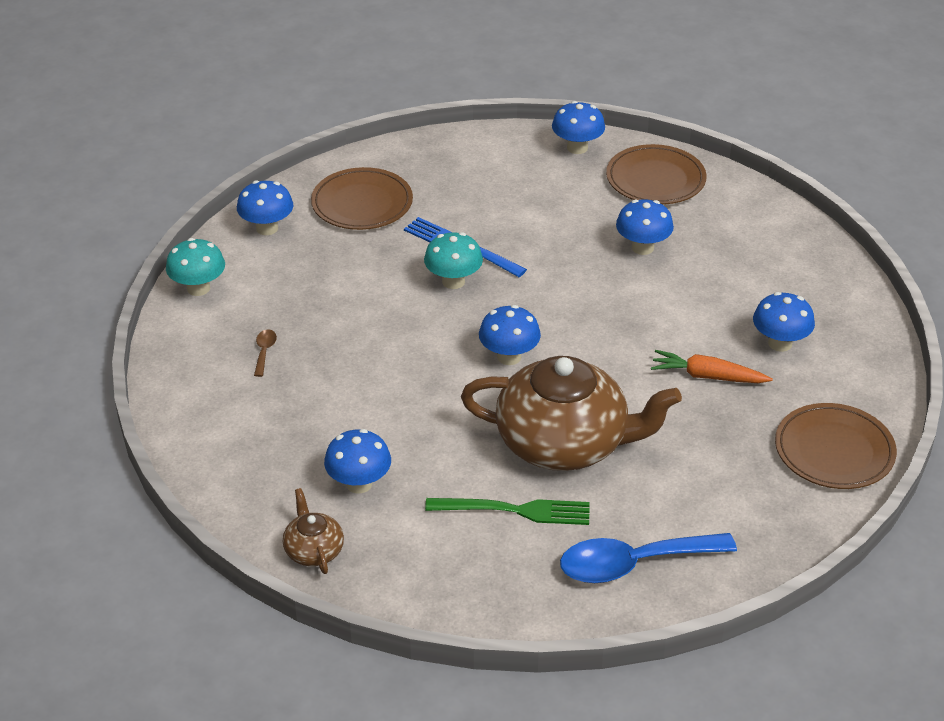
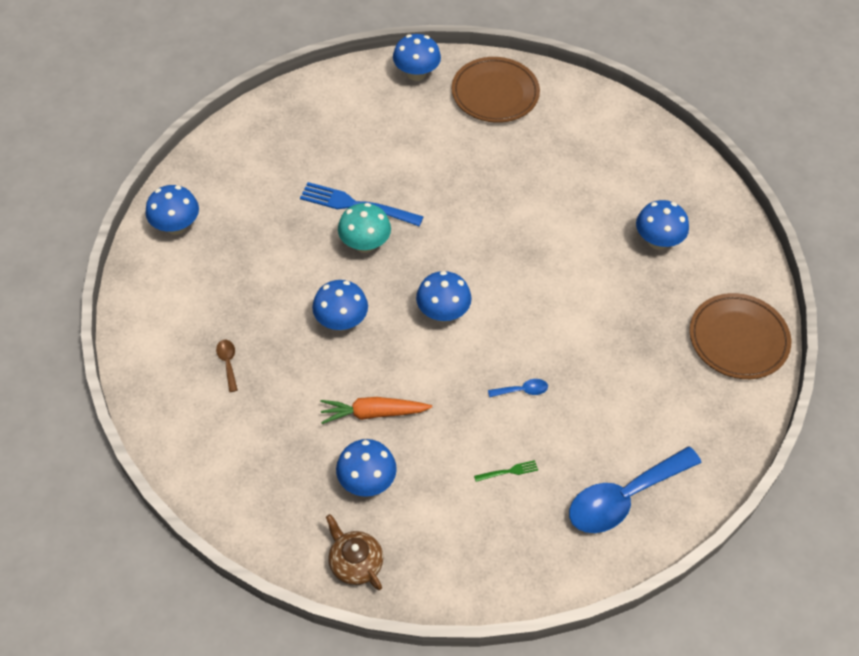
camera: 20 degrees left, 15 degrees up
(198, 288) = (139, 308): turquoise mushroom -> none
(362, 204) = (251, 178): brown plate -> none
(515, 510) = (508, 471): green fork -> green fork, size x0.45
(564, 443) = (522, 390): brown teapot -> blue spoon
(642, 247) = (511, 168): blue mushroom -> blue mushroom (341, 321)
(707, 376) = (613, 290): orange carrot -> orange carrot (373, 413)

